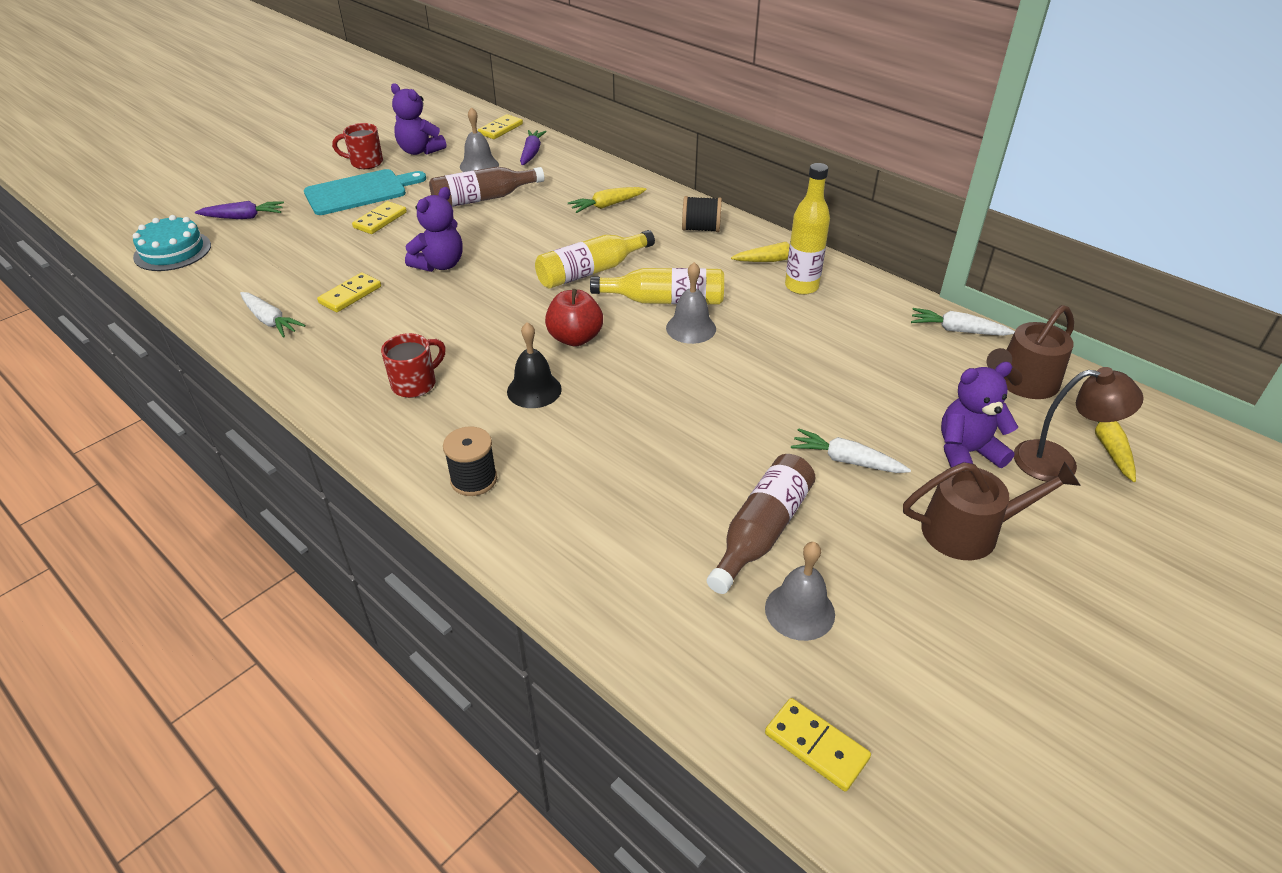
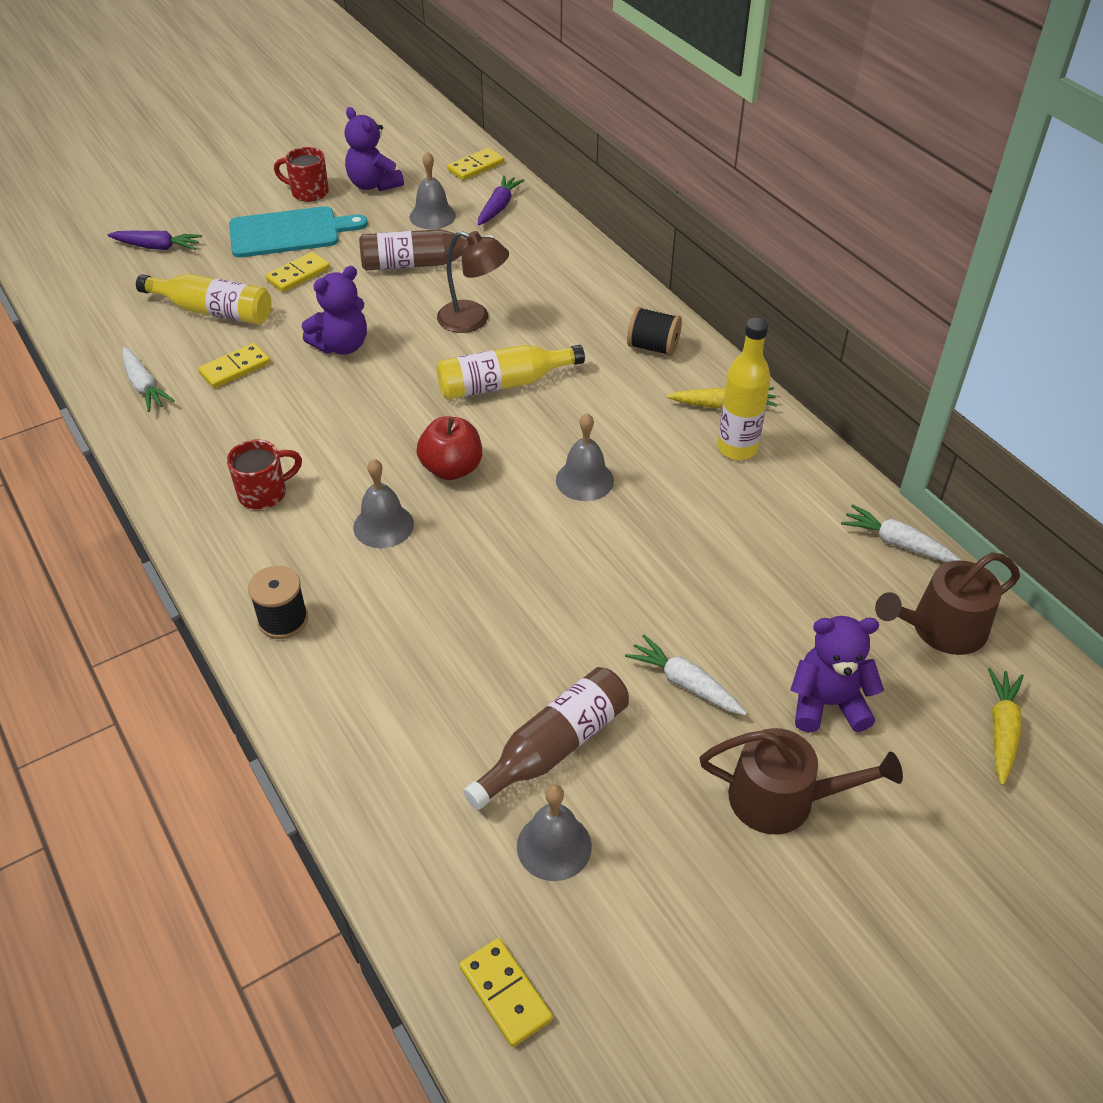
camera: 15 degrees right, 5 degrees up
(172, 251) = (74, 279): turquoise cake -> none
(534, 390) = (383, 525): black bell -> grey bell
(607, 205) = (557, 296): yellow carrot -> none
(665, 300) = (570, 438): yellow bottle -> yellow bottle (213, 311)
(1058, 462) = (930, 739): brown lamp -> brown lamp (473, 320)

